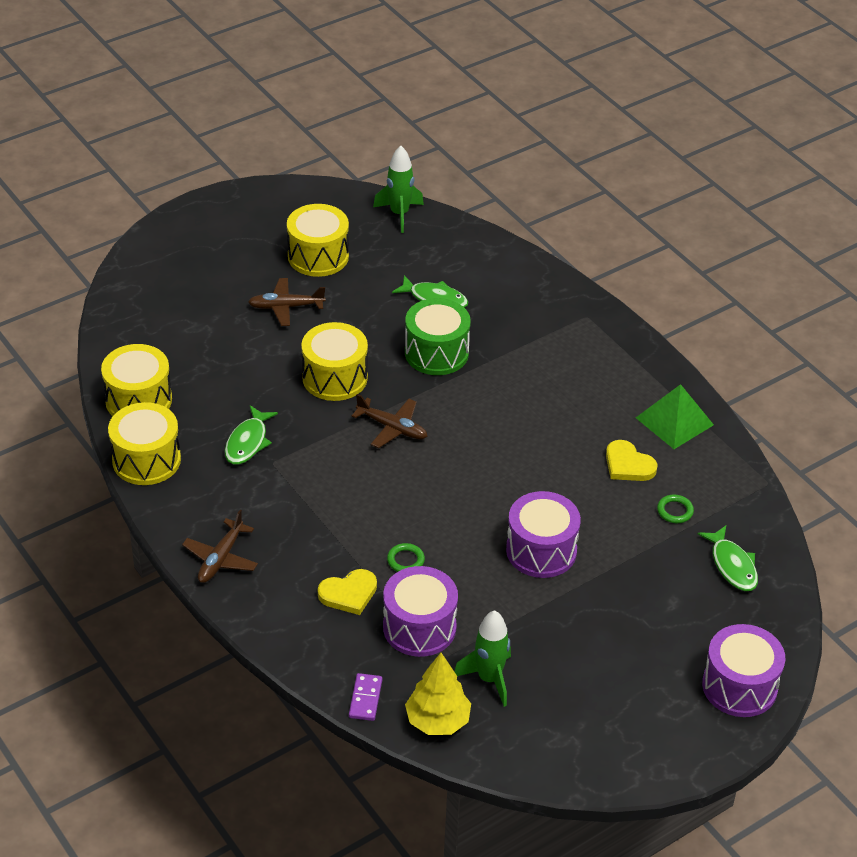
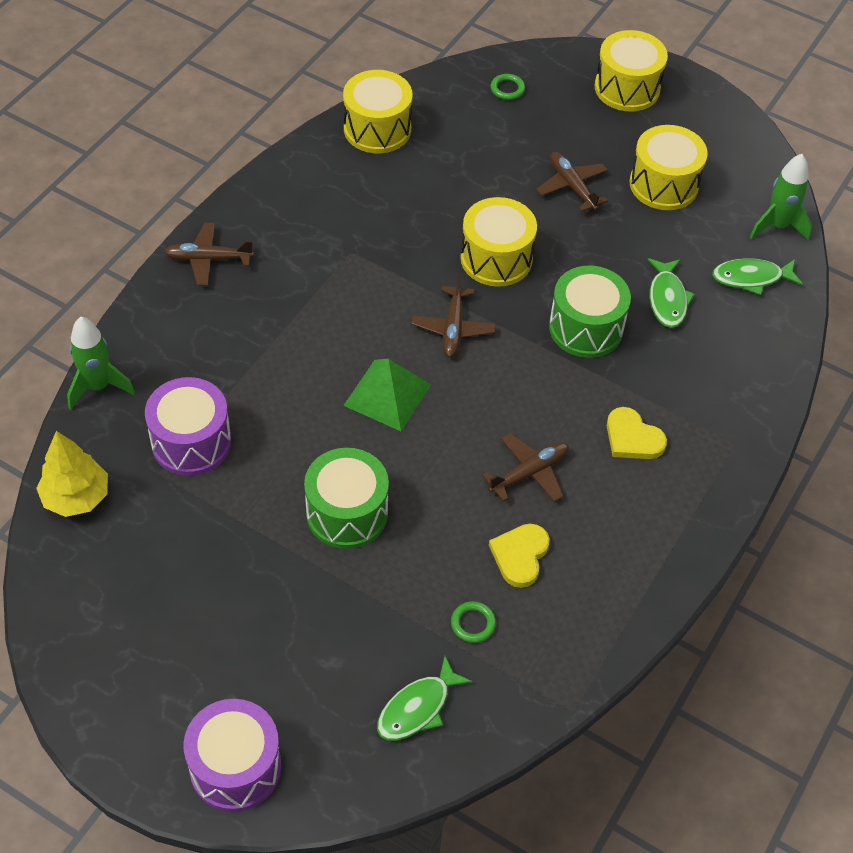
camera: 65 degrees right, 10 degrees up
(146, 460) = (304, 162): yellow drum -> yellow drum (627, 88)
(248, 442) = (368, 225): green fish -> green fish (751, 278)
(349, 594) = (209, 370): yellow heart -> yellow heart (632, 438)
(365, 698) = (81, 429): purple domino -> none
(405, 560) = (275, 401): green ring -> green ring (507, 89)
(489, 679) = (148, 523): green rocket -> green rocket (98, 386)
(541, 550) = (347, 513): purple drum -> green drum
(556, 433) = (529, 472): none -> brown plane
(674, 421) = (617, 581): green pyramid -> green pyramid (387, 395)

